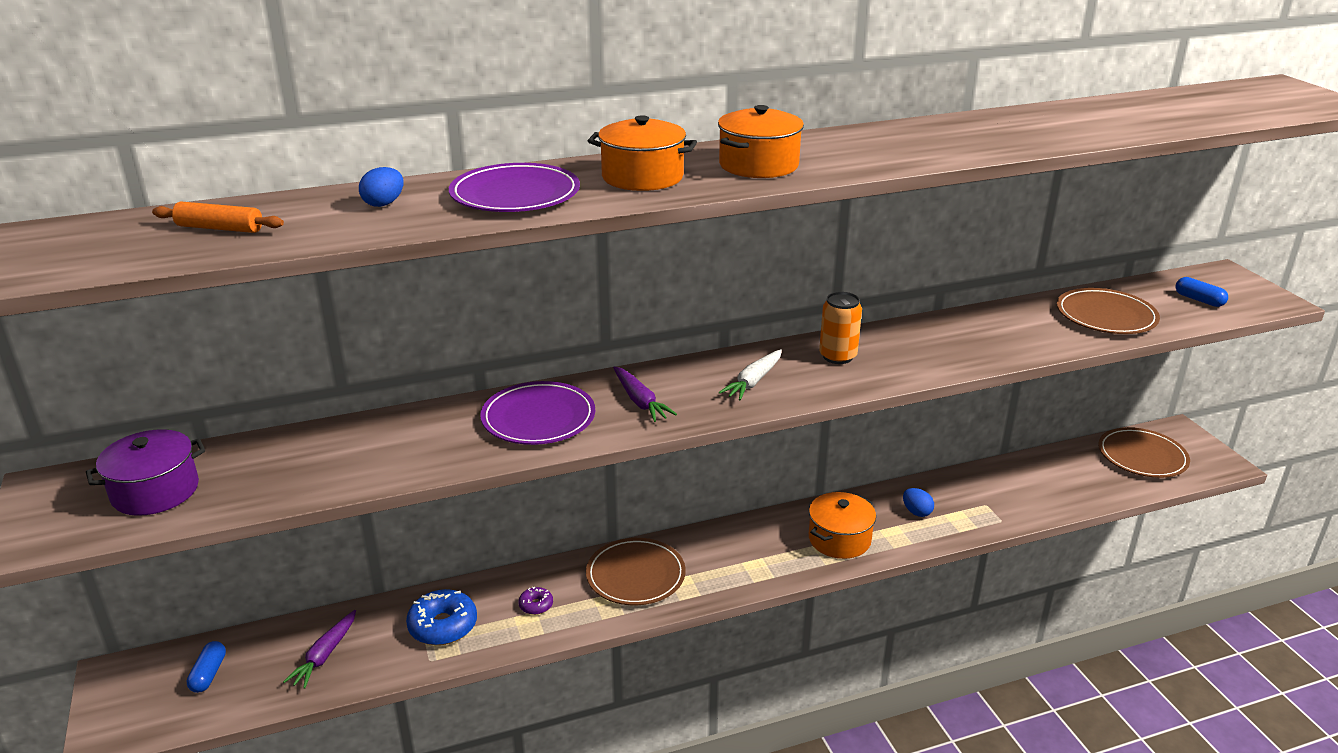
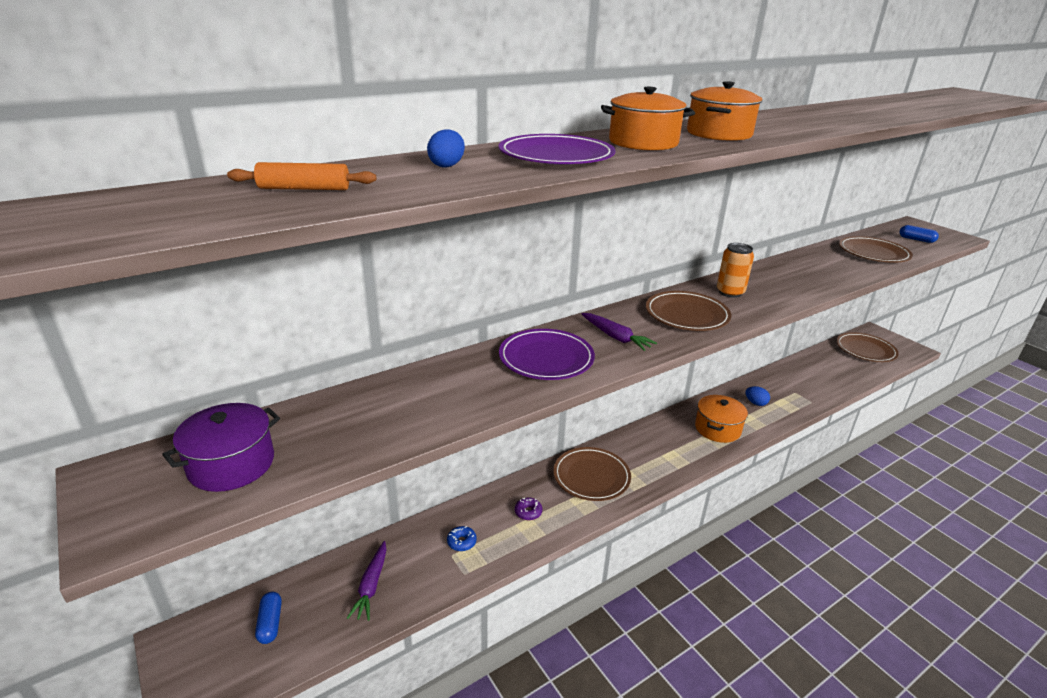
camera: 15 degrees left, 0 degrees up
(443, 626) = (461, 542): blue donut -> blue donut, size x0.51
(753, 381) = (687, 315): white carrot -> brown plate

